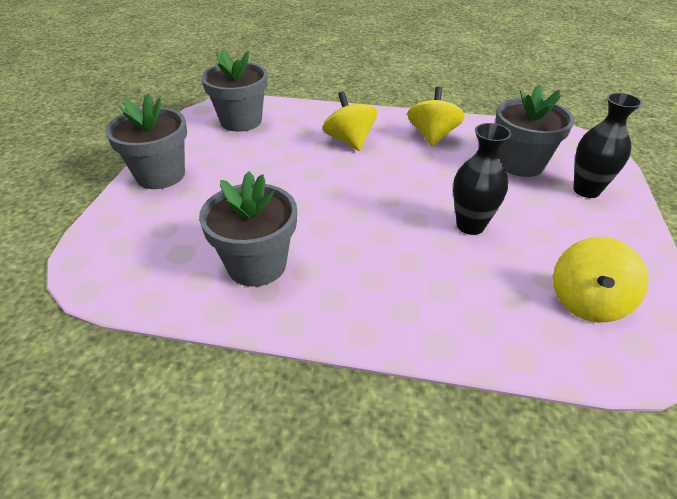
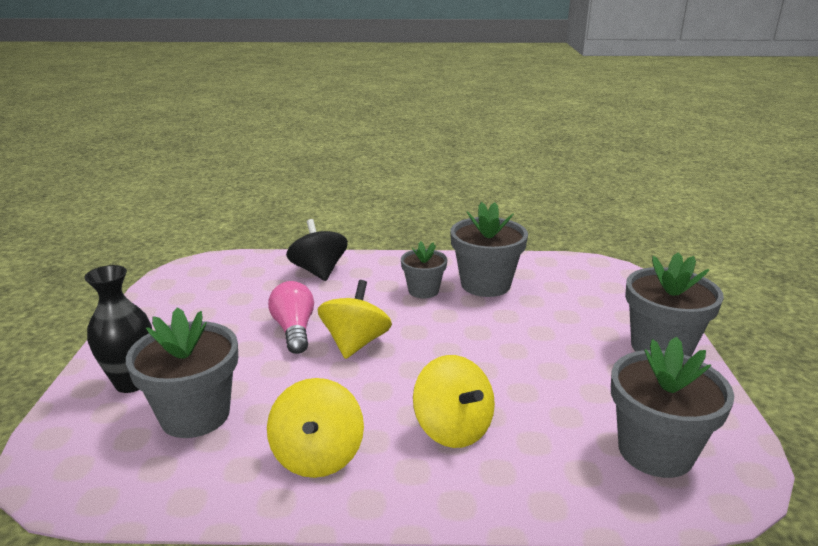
camera: 170 degrees right, 15 degrees down
(332, 264) = (423, 290): none -> grey flower pot
(462, 318) = (319, 271): none -> black spinning top
(470, 225) = (294, 330): black vase -> pink light bulb
(587, 302) = (217, 287): yellow spinning top -> yellow spinning top (355, 343)

